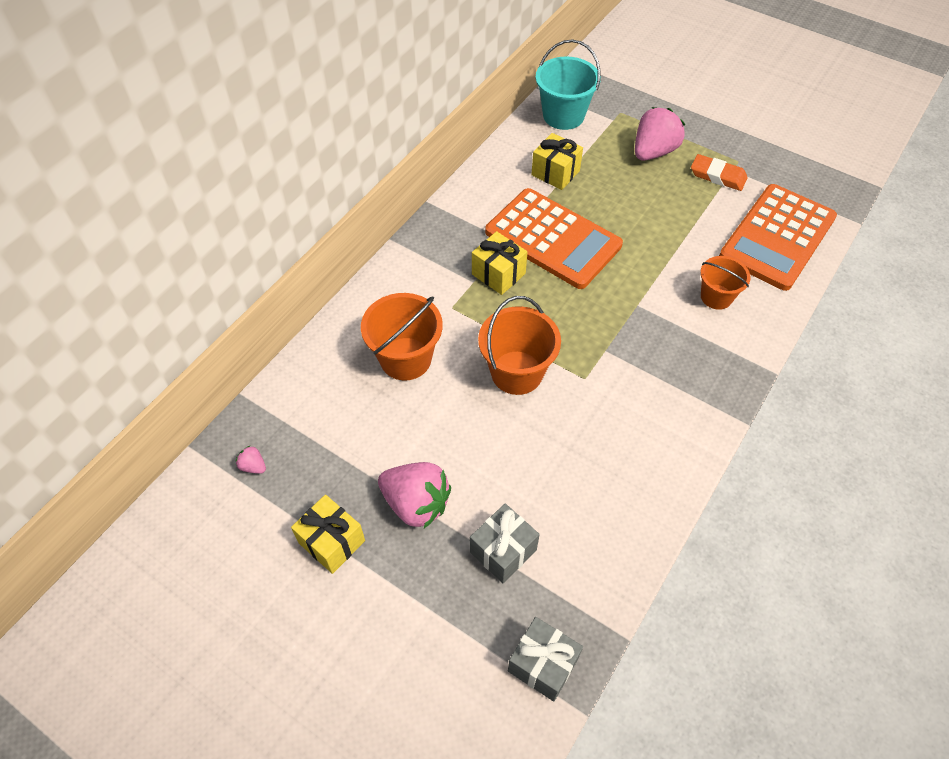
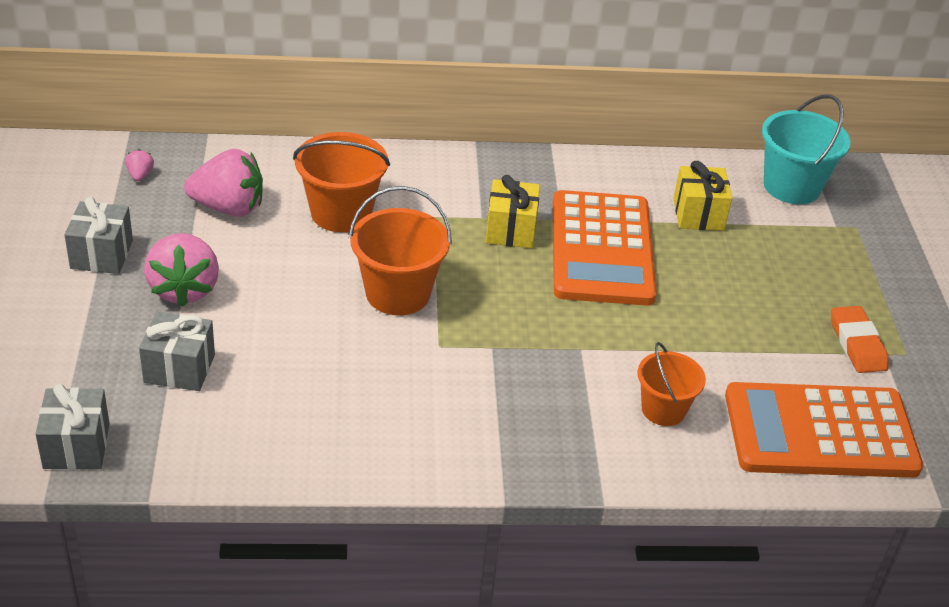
camera: 50 degrees right, 15 degrees down
(332, 542) = (101, 254): yellow gift -> grey gift
(653, 152) = (827, 276): pink strawberry -> pink strawberry (229, 208)

